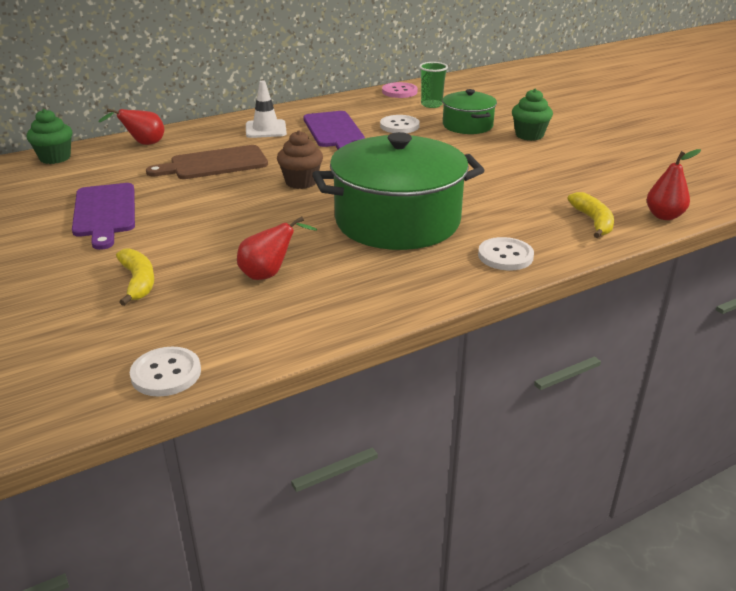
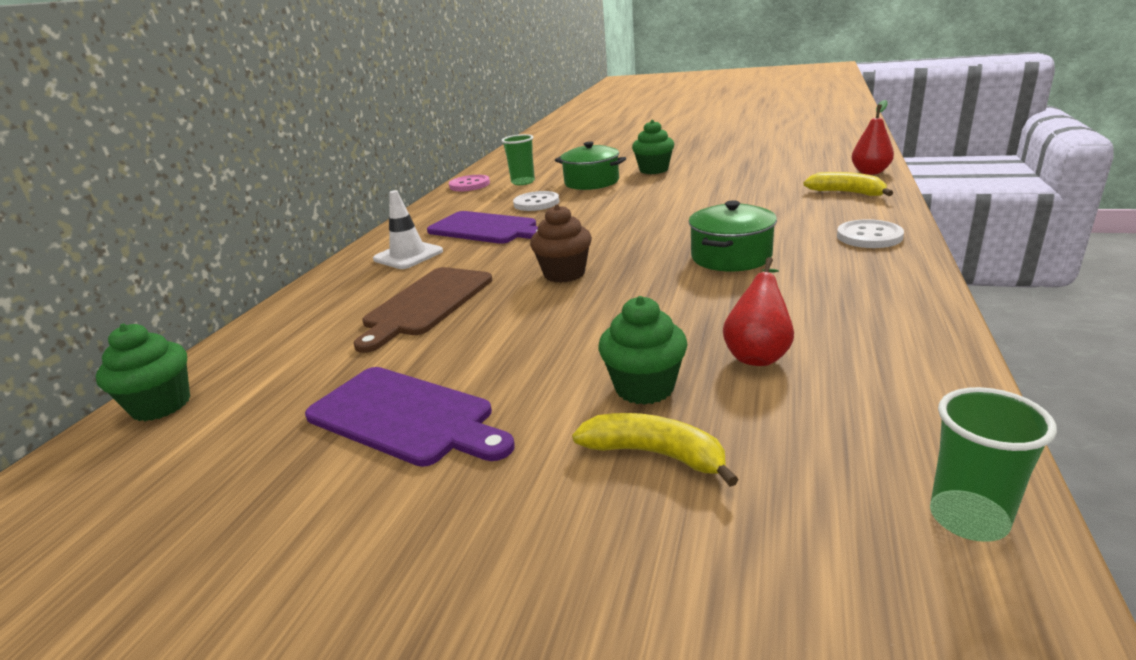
camera: 40 degrees left, 5 degrees down
(143, 144) = (278, 330): red pear -> none
(166, 373) = (968, 518): white button -> green cup
(195, 257) = (644, 387): none -> green cupcake
(397, 221) = (731, 257): green pot -> green pot, size x0.52

